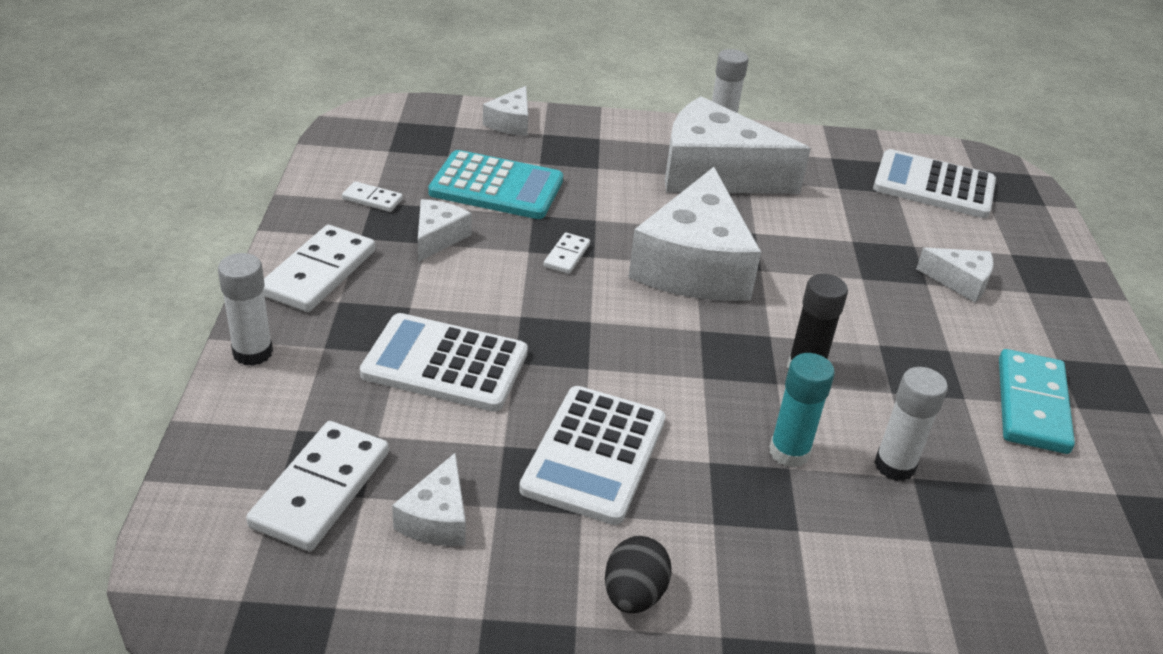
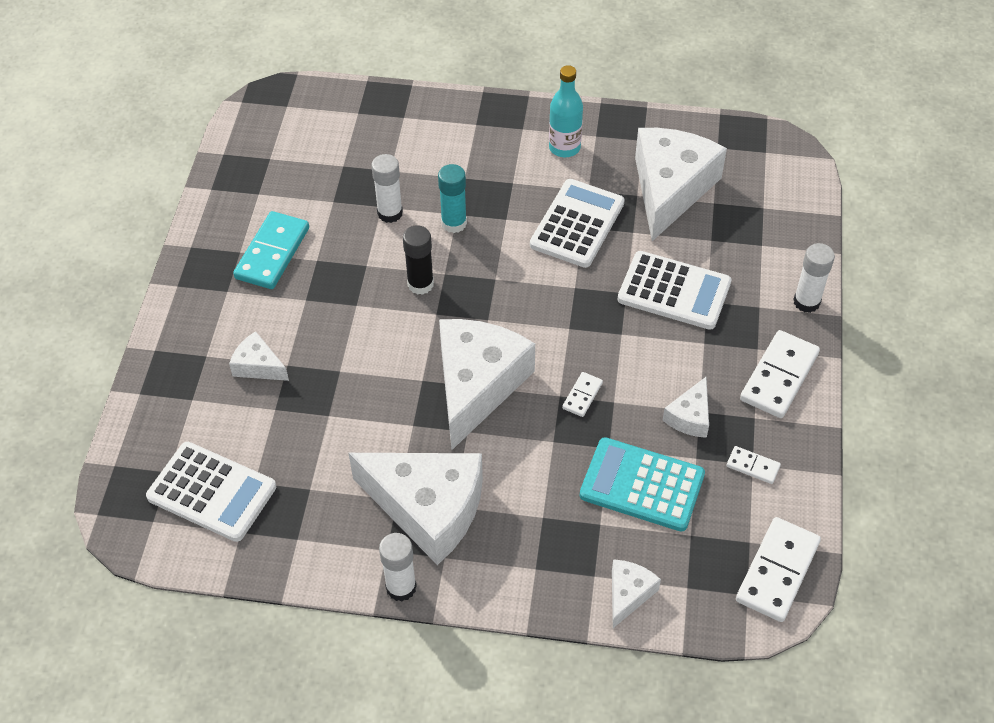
camera: 170 degrees left, 15 degrees up
(320, 489) = (739, 207): white domino -> white domino (777, 571)
(437, 518) = (670, 189): white cheese -> white cheese, size x2.16
(633, 595) = (564, 147): black egg -> turquoise bottle

